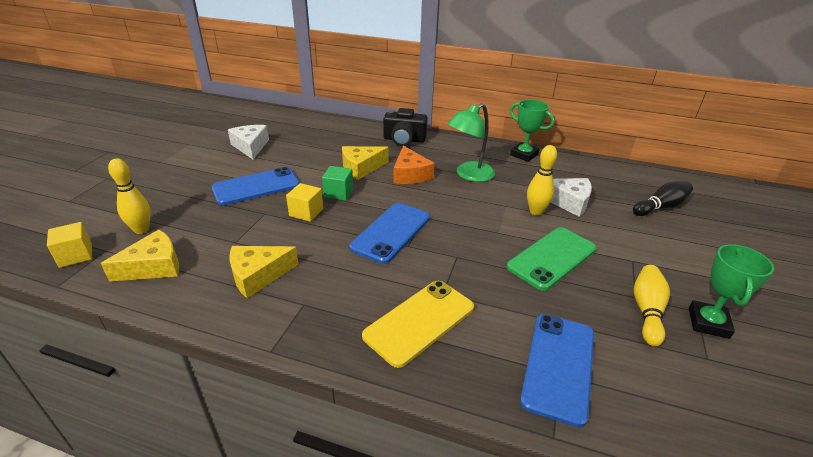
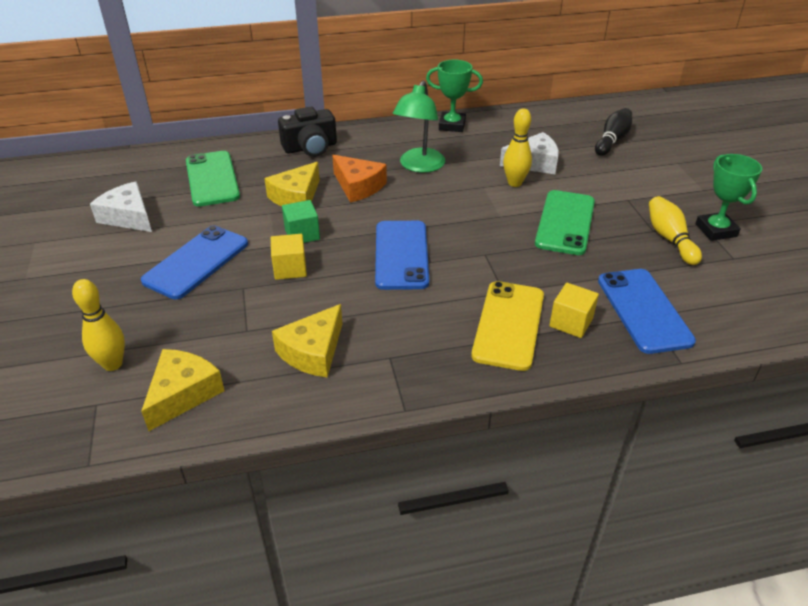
camera: 30 degrees left, 5 degrees up
(76, 255) = (64, 425): yellow cube -> yellow cube (571, 322)
(322, 140) = (212, 179): none -> green phone

